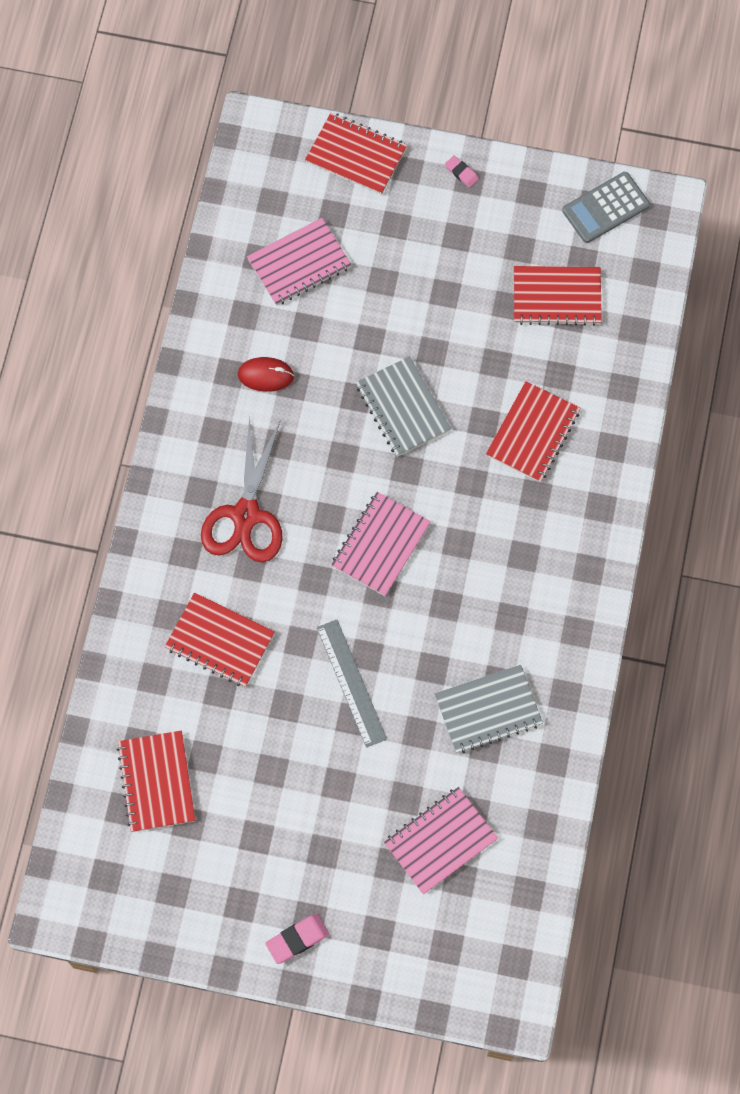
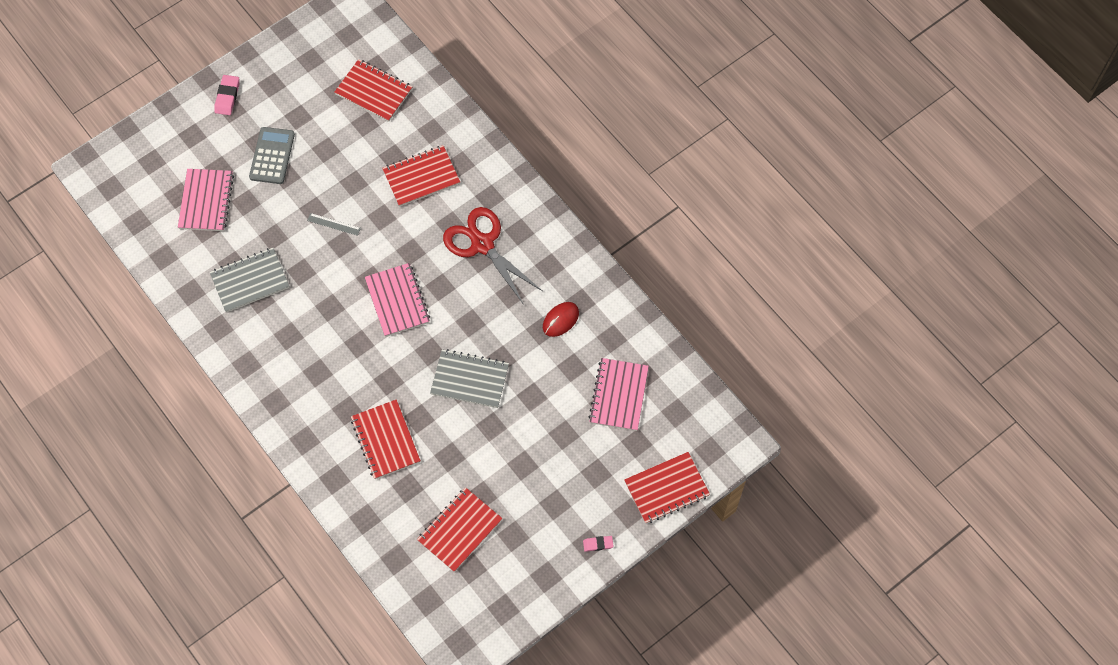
camera: 130 degrees right, 5 degrees down
(351, 683) = (334, 224): grey ruler -> grey ruler, size x0.56
(488, 710) = (250, 281): grey notebook -> grey notebook turned 45 degrees clockwise
(605, 208) = (493, 615): grey calculator -> grey calculator (272, 156)

